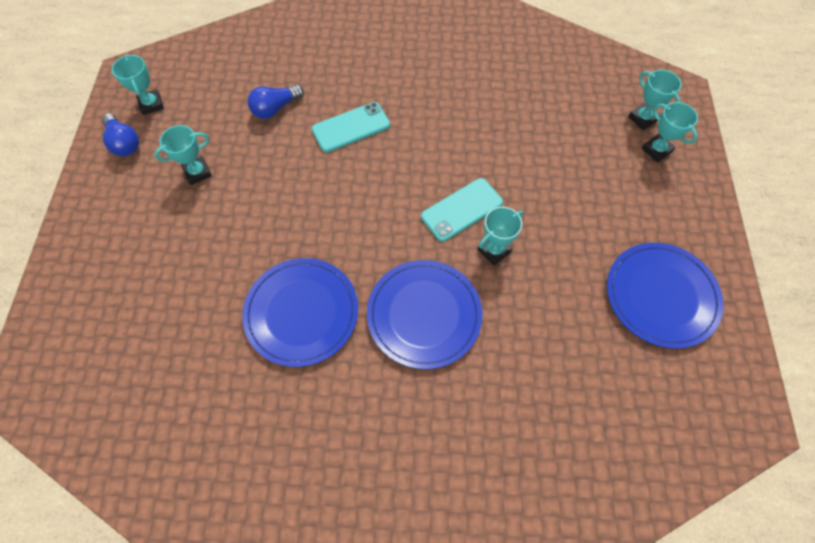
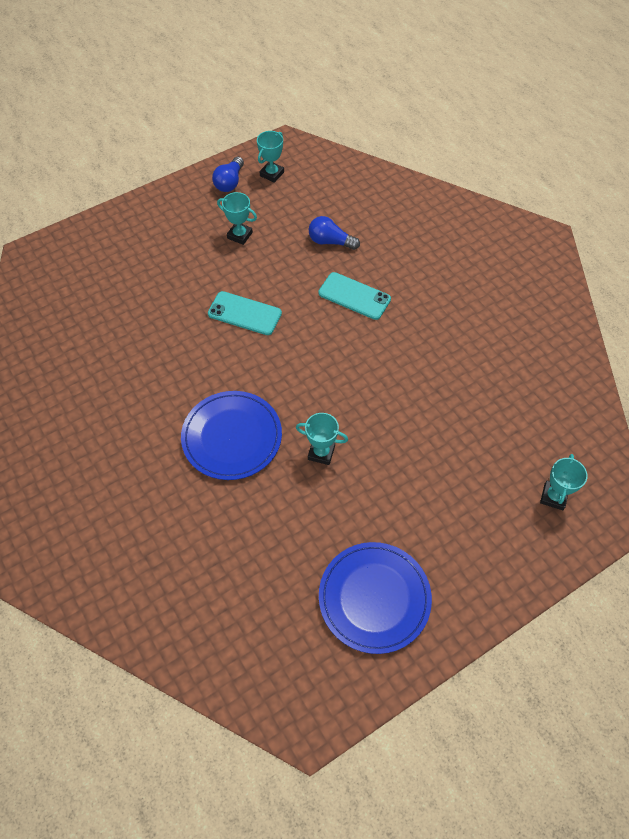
camera: 55 degrees right, 5 degrees down
(301, 312) = (179, 362): blue plate -> none
(461, 209) = (341, 410): turquoise phone -> turquoise phone (244, 313)
(656, 150) = (527, 525): turquoise trophy -> none

